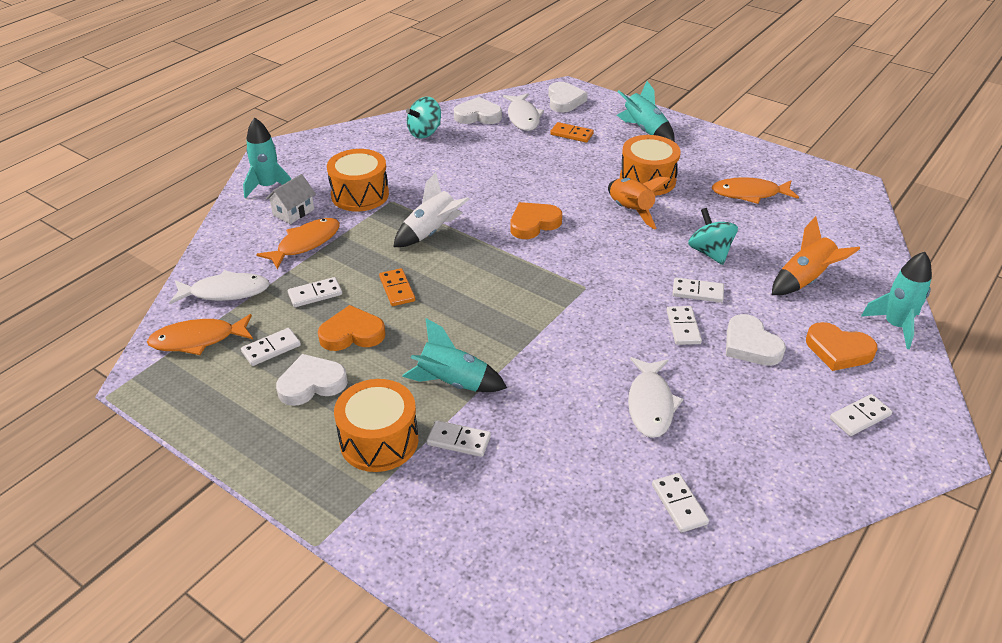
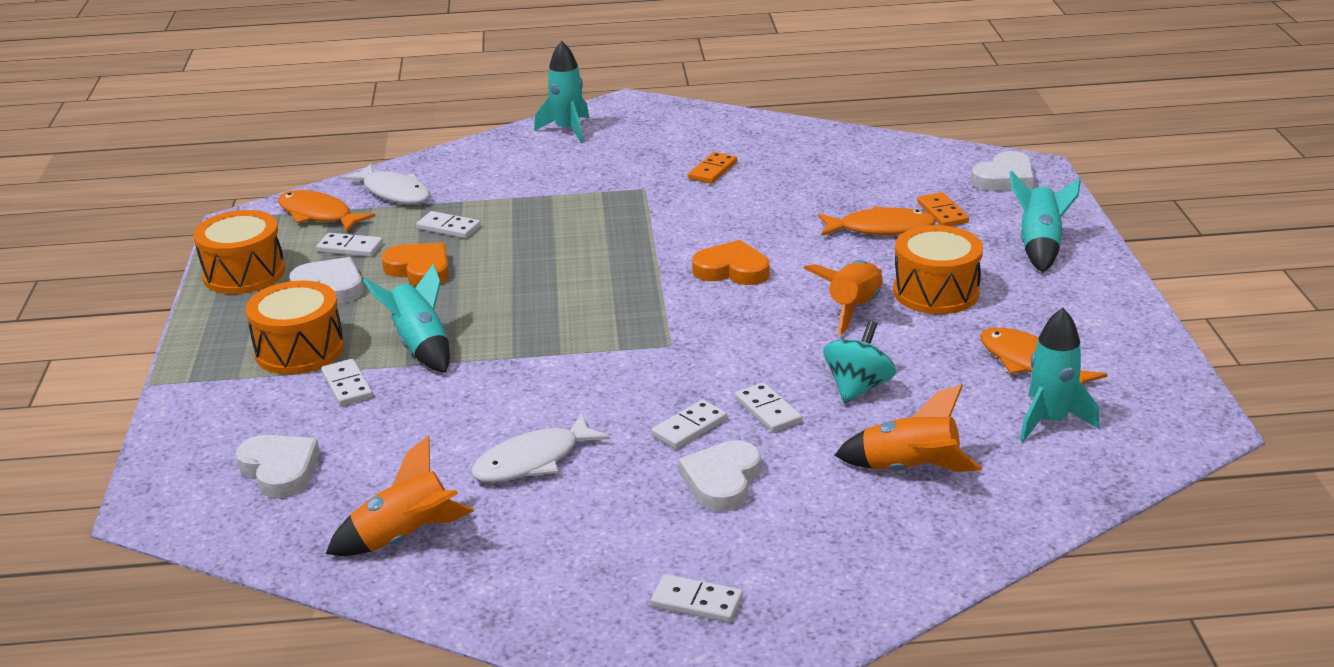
camera: 50 degrees right, 10 degrees down
(293, 212) = (549, 159): white house -> none
(305, 243) = (512, 187): orange fish -> orange fish (881, 228)
(360, 195) = (627, 171): orange drum -> orange drum (244, 273)
(397, 289) = (513, 257): orange domino -> orange domino (713, 170)
(425, 132) = (790, 145): turquoise spinning top -> none
(431, 232) = (626, 230): white rocket -> none
(478, 115) = (875, 153): white heart -> white heart (280, 470)
(523, 117) = (921, 174): white fish -> none
(679, 504) = (405, 538): white domino -> orange rocket
(838, 350) = (803, 543): orange heart -> none
(895, 326) = (920, 568): turquoise rocket -> turquoise rocket (1050, 421)

